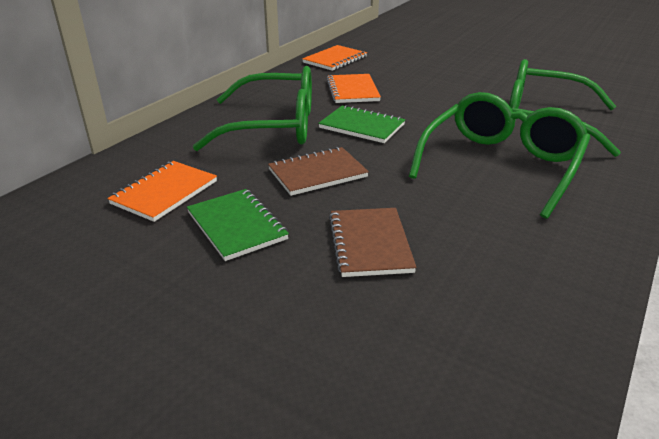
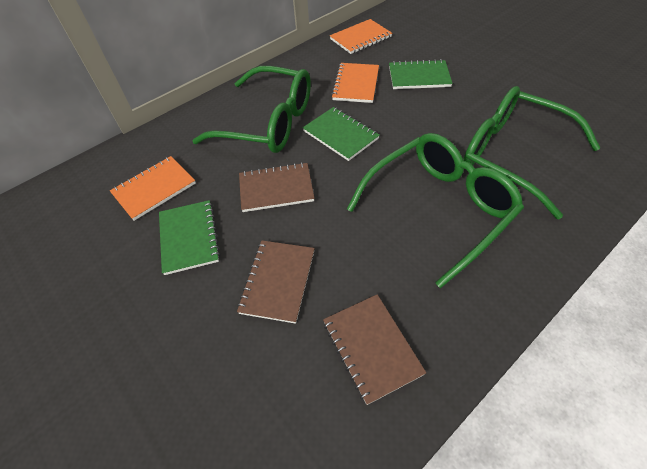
camera: 20 degrees right, 20 degrees up
(413, 80) = (419, 76): none -> green notebook
(511, 276) = (371, 348): none -> brown notebook

